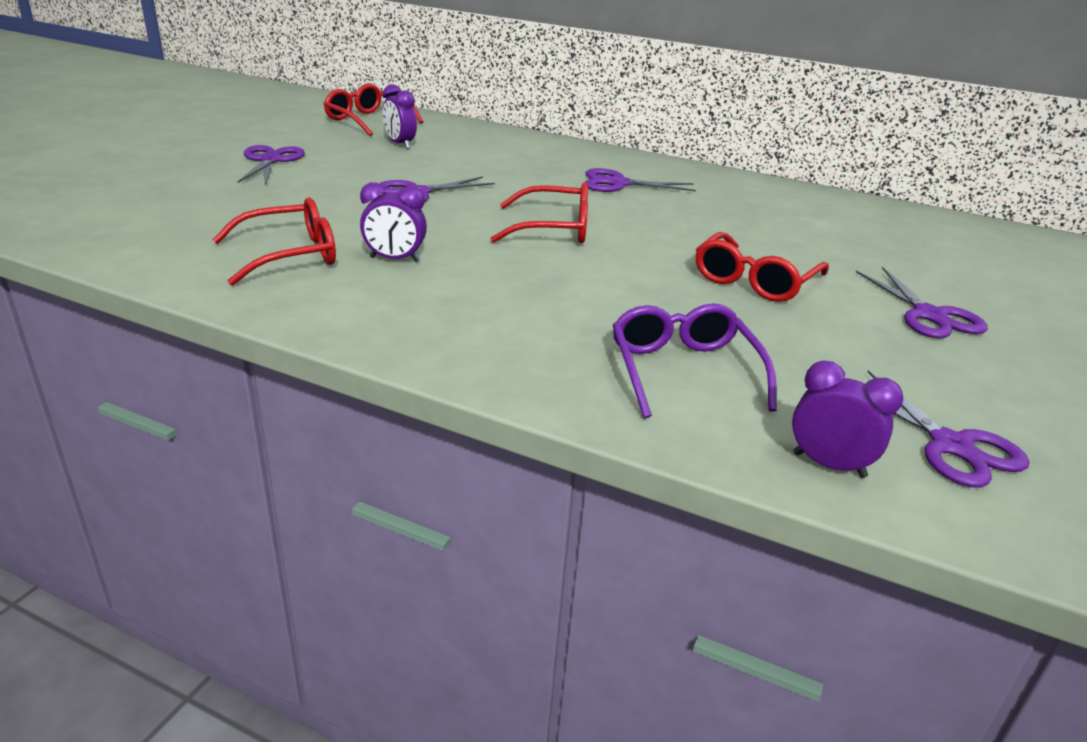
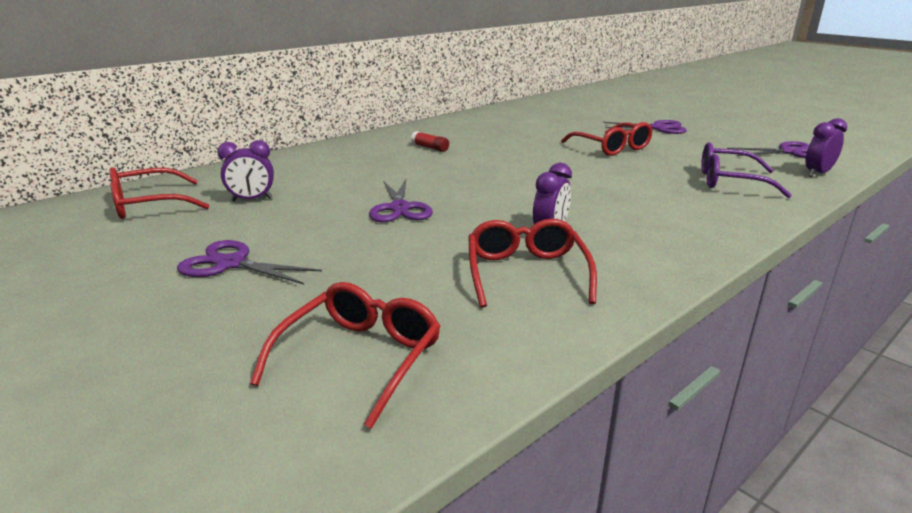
camera: 65 degrees left, 5 degrees down
(554, 229) = (510, 177): red glasses -> red glasses (360, 357)
(618, 184) = (430, 148): purple scissors -> red glue stick

